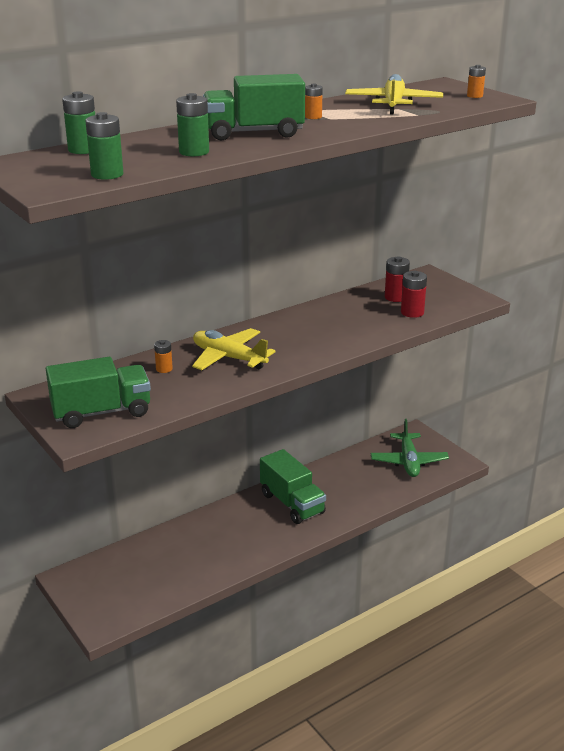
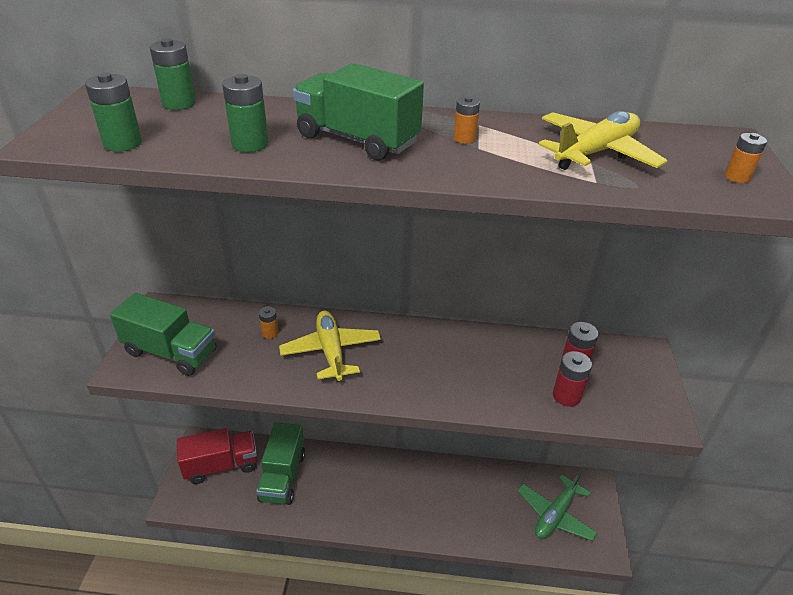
camera: 40 degrees right, 10 degrees up
(111, 579) = (221, 465): none -> red truck
(292, 503) = (410, 488): green truck -> green truck (282, 476)

